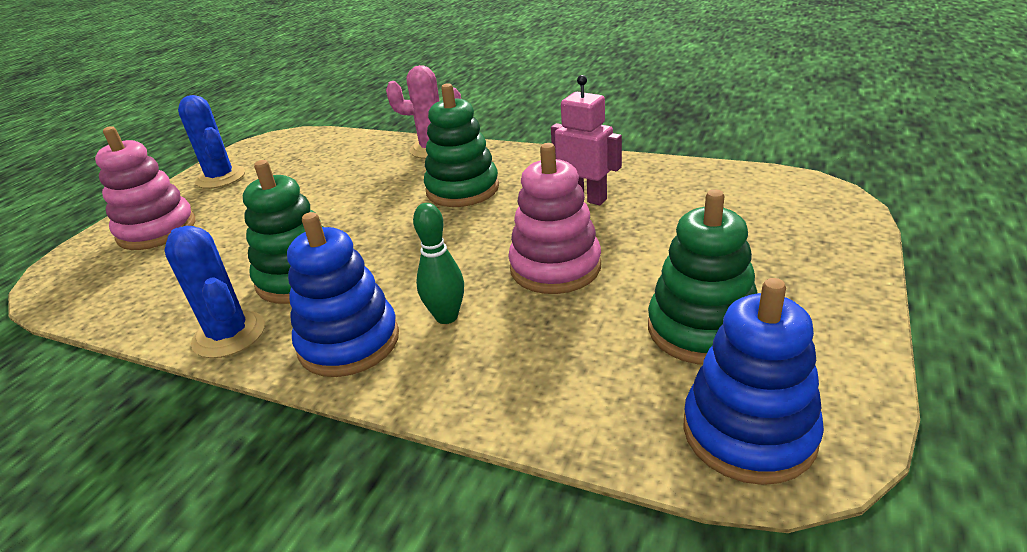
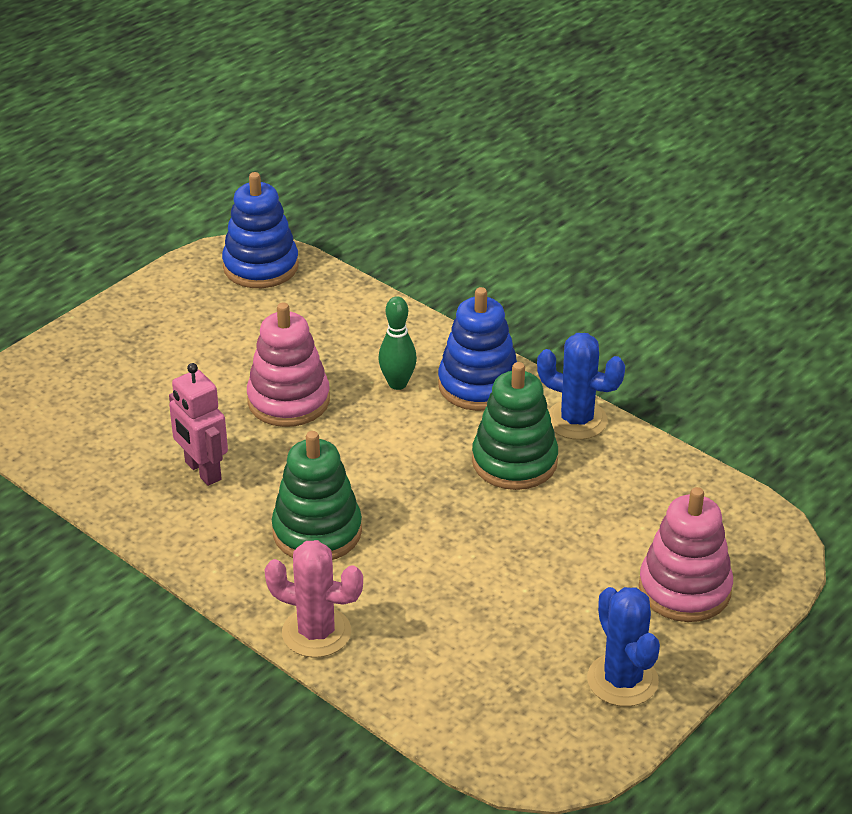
camera: 165 degrees left, 5 degrees up
(229, 335) = (576, 420): blue cactus -> blue cactus turned 45 degrees counterclockwise
(702, 329) = (228, 322): green stacking toy -> none

